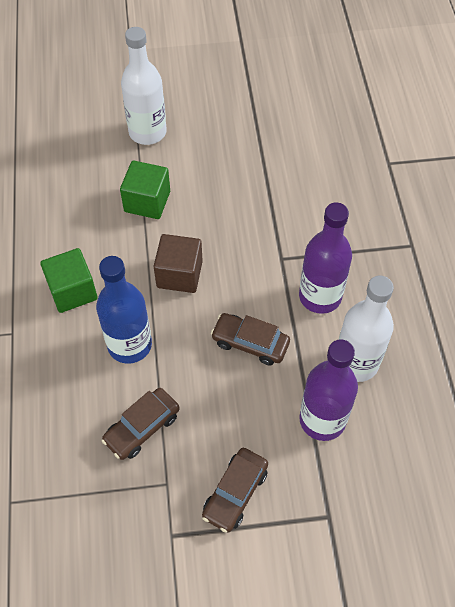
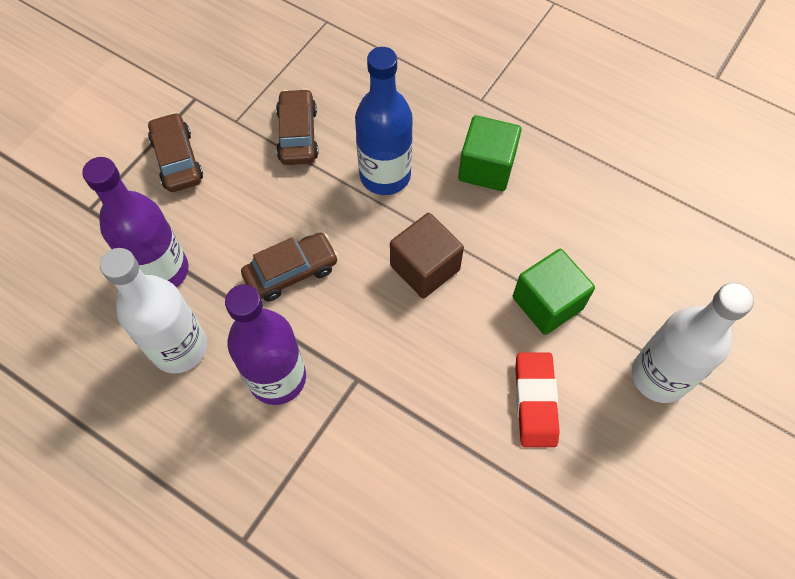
camera: 130 degrees right, 5 degrees up
(213, 173) = (535, 401): none -> red eraser

